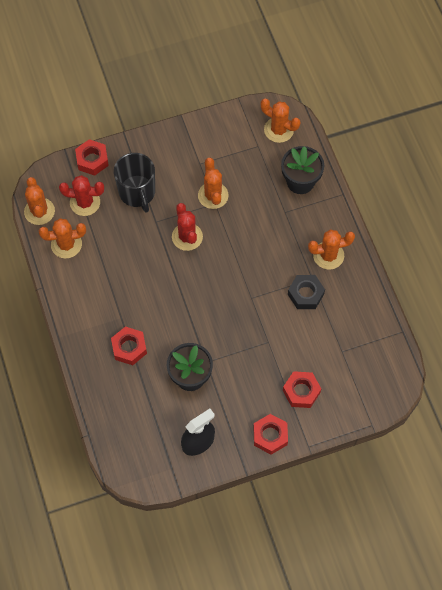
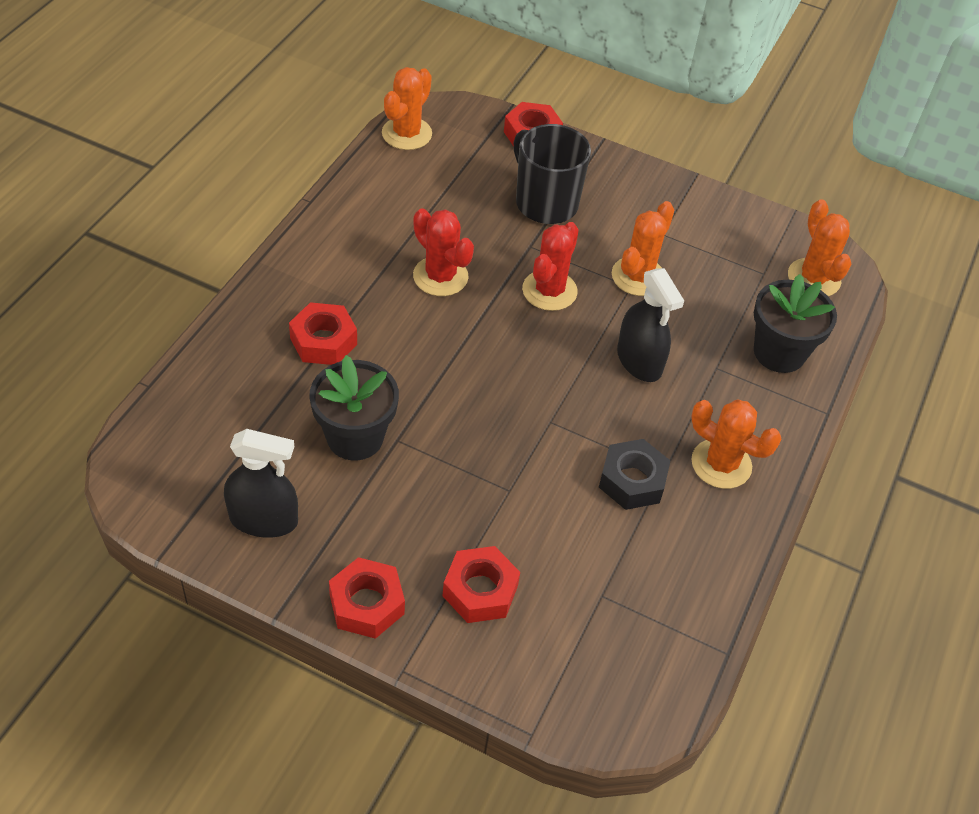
camera: 40 degrees right, 15 degrees down
(66, 244) = (393, 185): orange cactus -> none
(85, 202) = (469, 165): red cactus -> red cactus (440, 276)
(137, 192) = (545, 202): black mug -> black mug turned 120 degrees clockwise
(254, 237) = (639, 361): none -> black spray bottle

